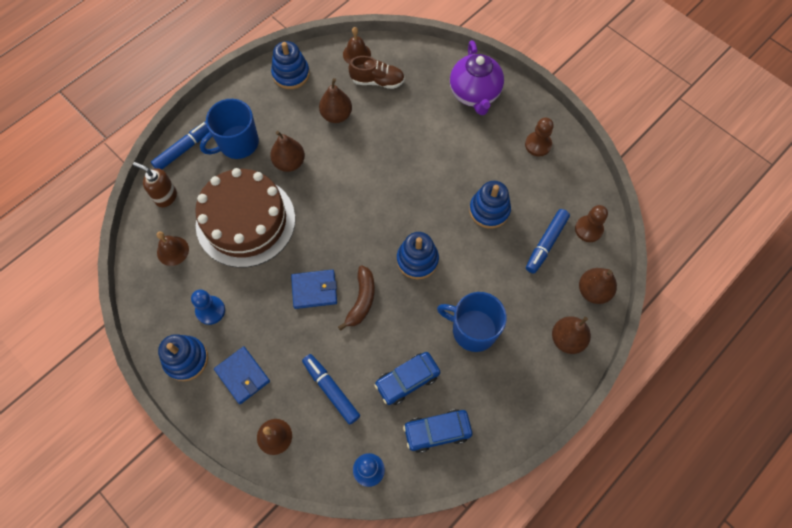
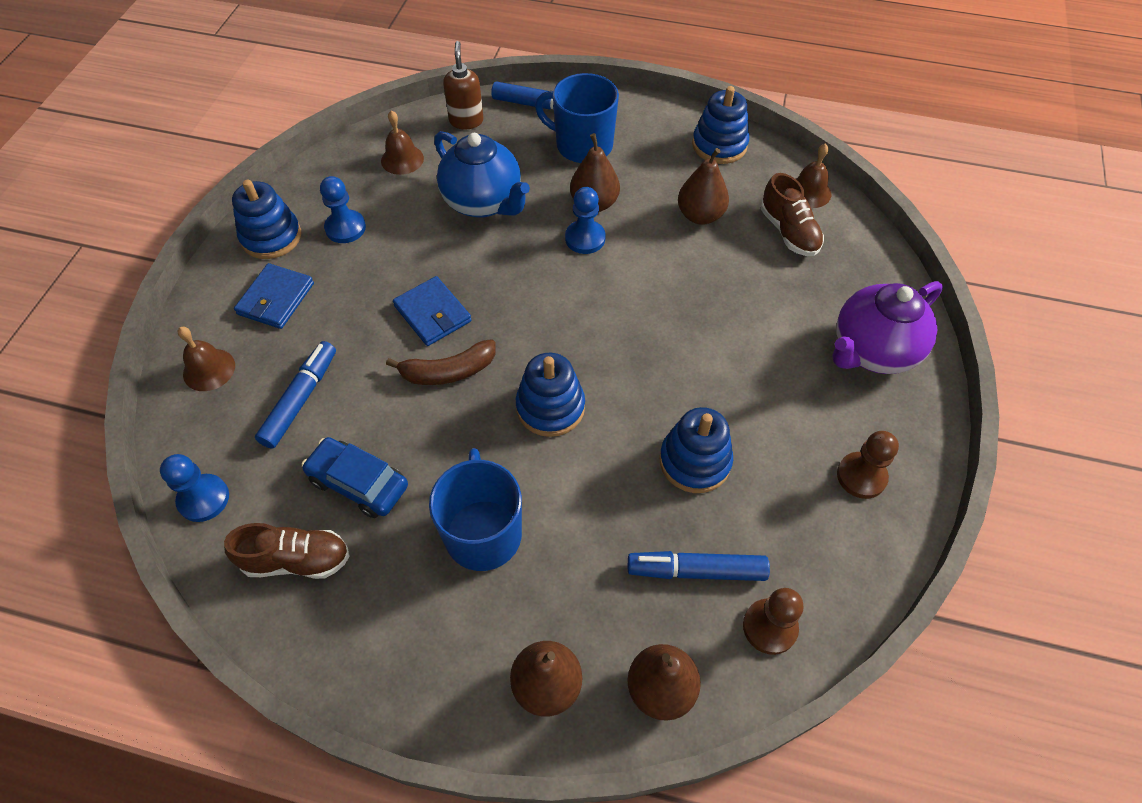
camera: 60 degrees right, 10 degrees down
(245, 221) = (483, 202): brown cake -> blue teapot
(313, 182) = (585, 238): none -> blue pawn
(437, 431) = (297, 560): blue car -> brown shoe

